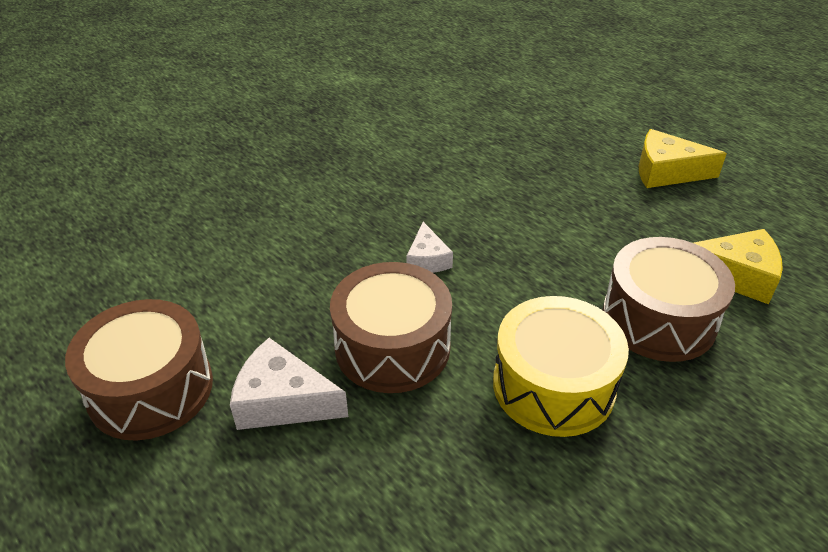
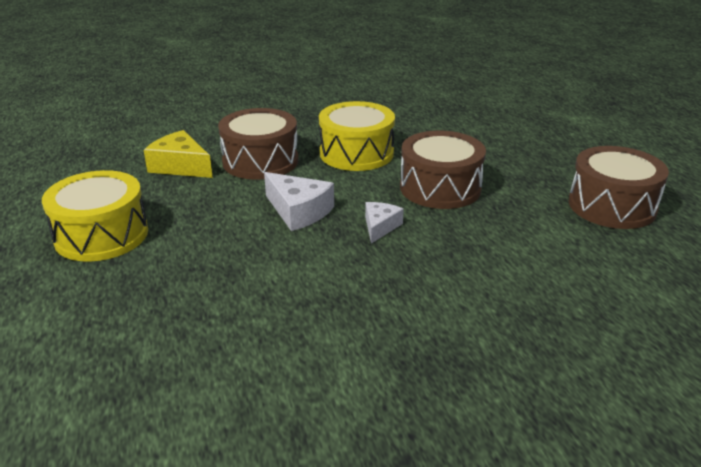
camera: 155 degrees left, 10 degrees down
(282, 401) = (522, 182): white cheese -> white cheese (298, 211)
(666, 172) = (101, 235): yellow cheese -> yellow drum

